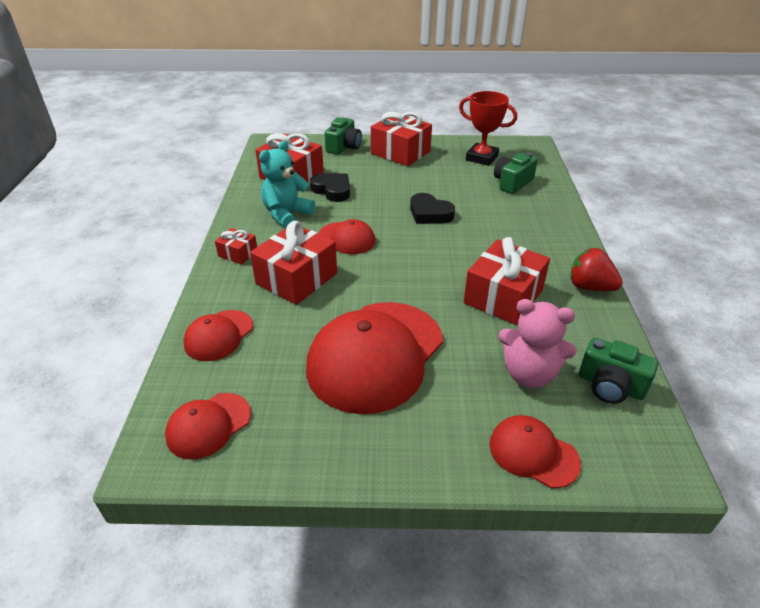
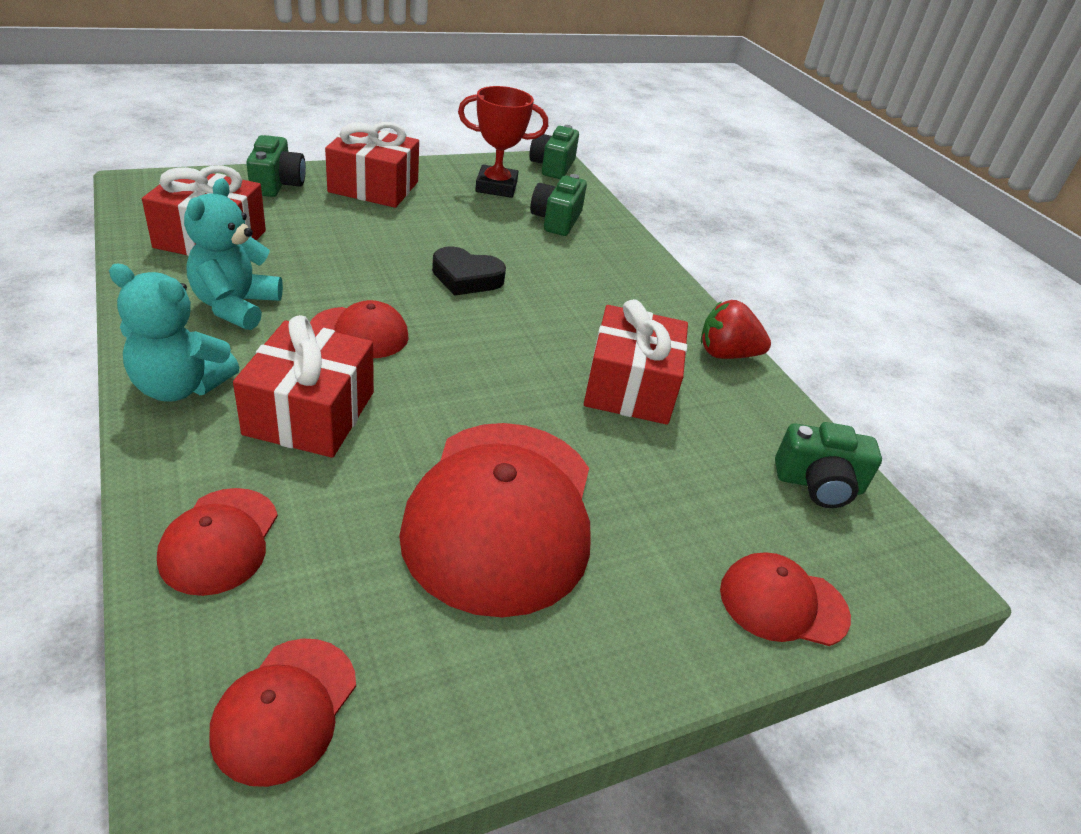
camera: 30 degrees left, 0 degrees up
(238, 253) = (180, 386): red gift -> turquoise teddy bear
(332, 190) = (295, 257): black heart -> none
(529, 374) = (720, 491): pink teddy bear -> none
(530, 147) = (552, 166): none -> green camera

